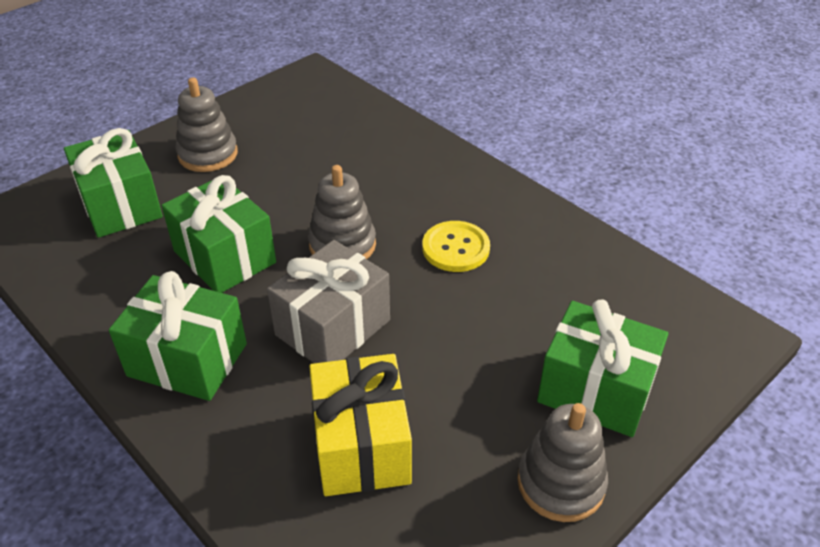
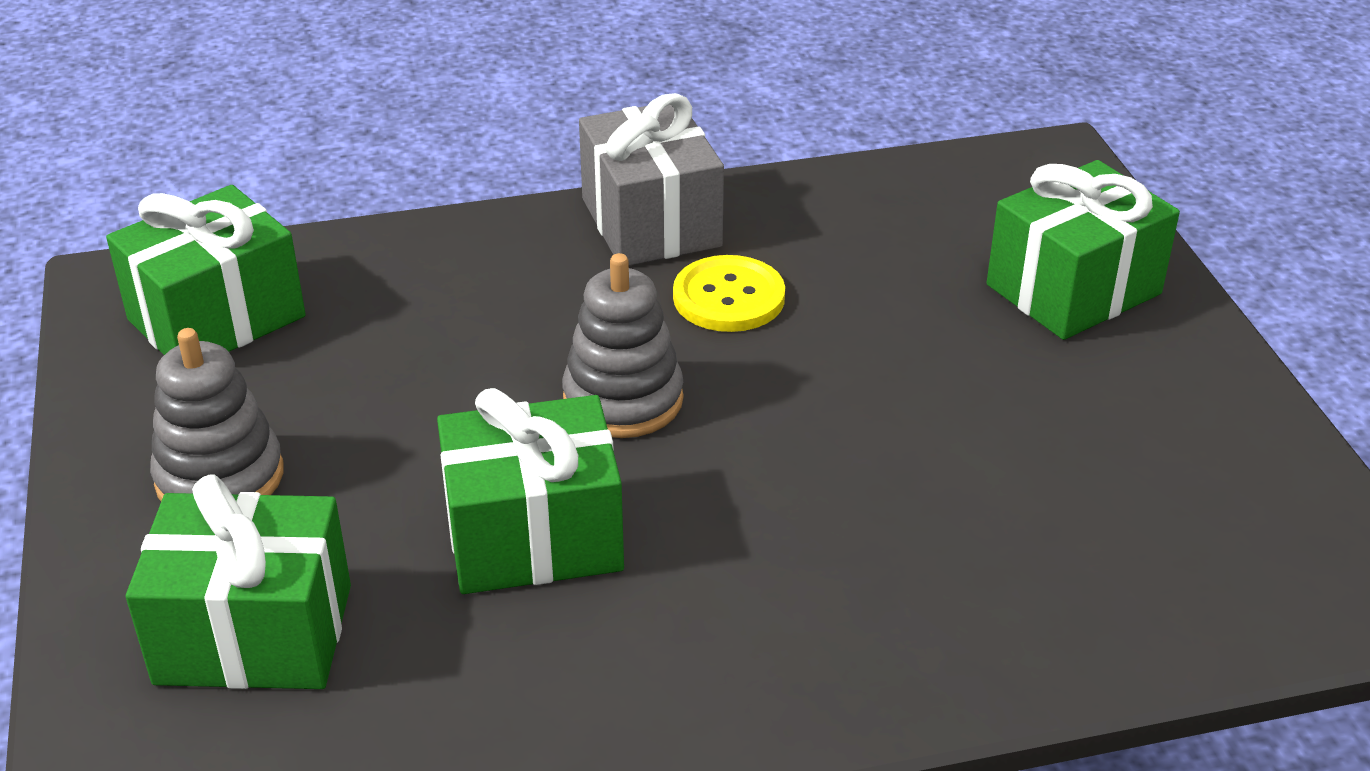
camera: 60 degrees left, 5 degrees down
(187, 360) = (749, 648): green gift -> green gift (216, 318)
(333, 327) = (798, 469): grey gift -> grey gift (651, 222)
(361, 446) = (1043, 516): yellow gift -> none
(561, 483) = (1197, 373): grey stacking toy -> none

